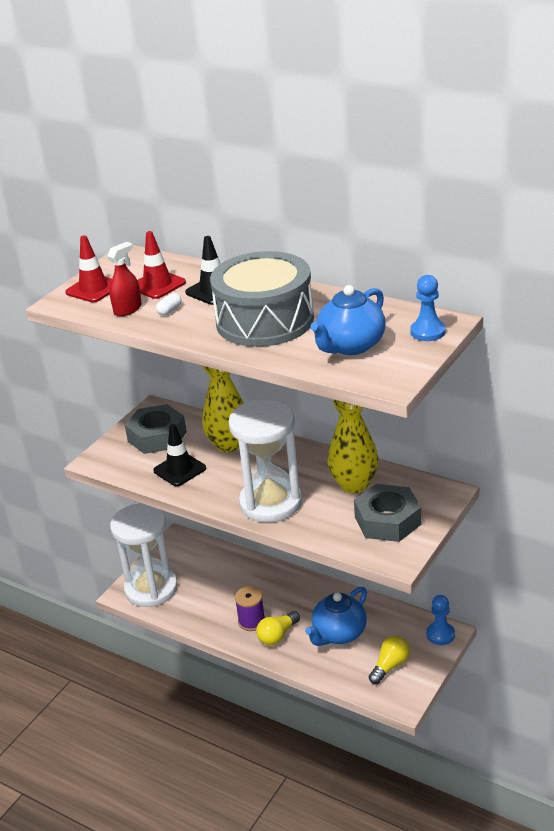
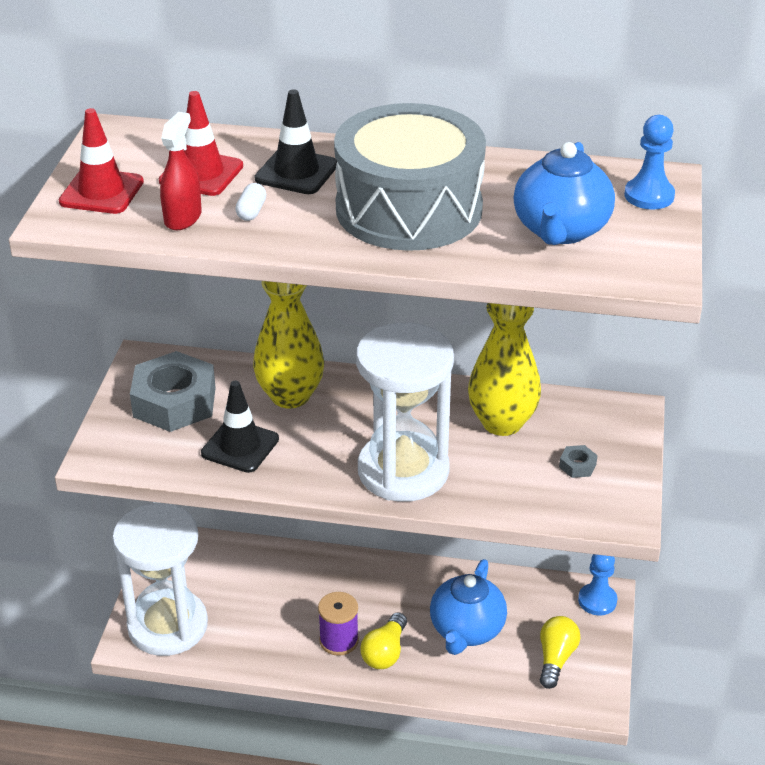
camera: 25 degrees left, 5 degrees up
(387, 520) = (577, 465): grey nut -> grey nut, size x0.40

